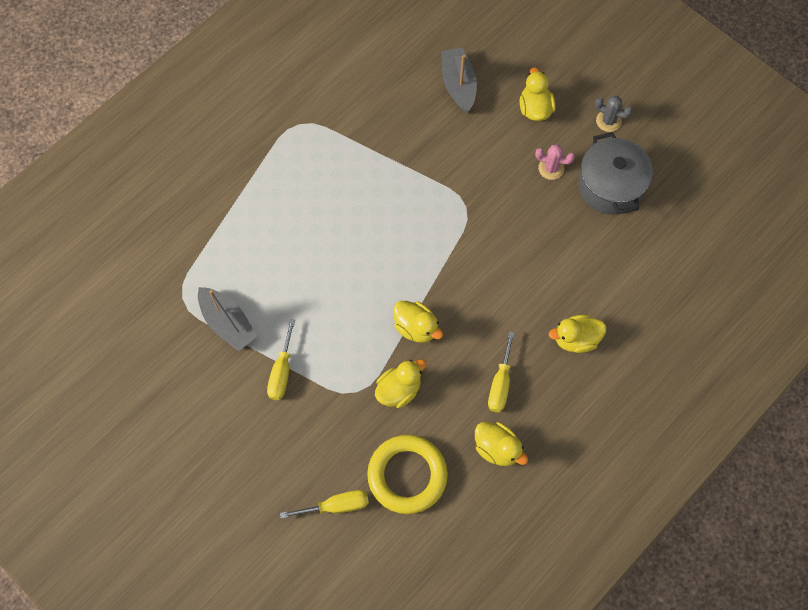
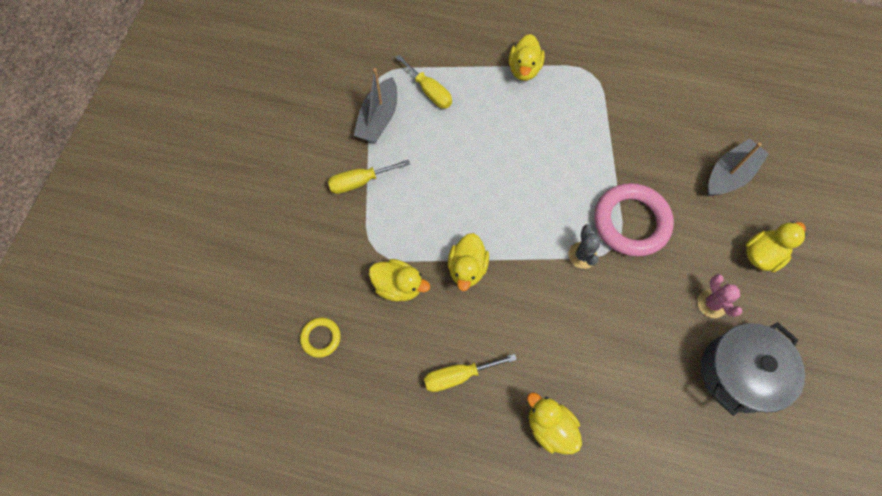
camera: 60 degrees right, 0 degrees up
(336, 506) = (261, 292): yellow screwdriver -> yellow screwdriver (429, 91)
(407, 475) = (321, 338): yellow ring -> yellow ring, size x0.48
(453, 181) = (631, 222): none -> pink ring
(497, 448) = (391, 408): yellow duck -> yellow duck (524, 69)
(608, 121) = (806, 332): grey cactus -> grey cactus (582, 255)

